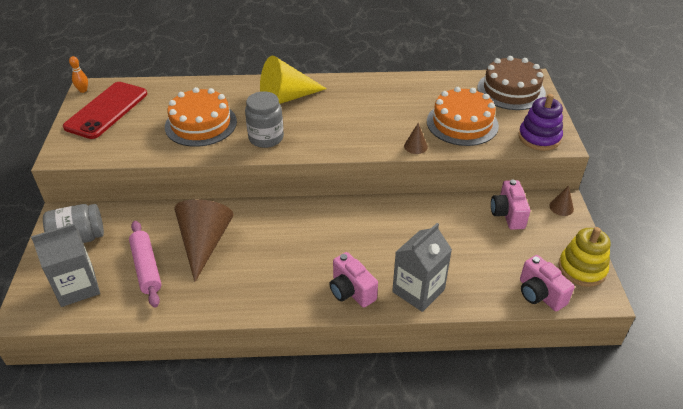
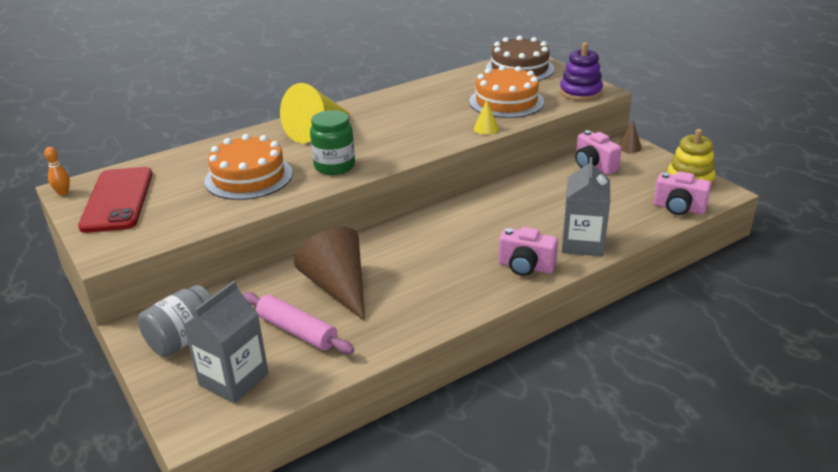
camera: 30 degrees left, 10 degrees down
(266, 138) = (334, 166): grey jar -> green jar
(415, 146) = (486, 128): brown cone -> yellow cone

